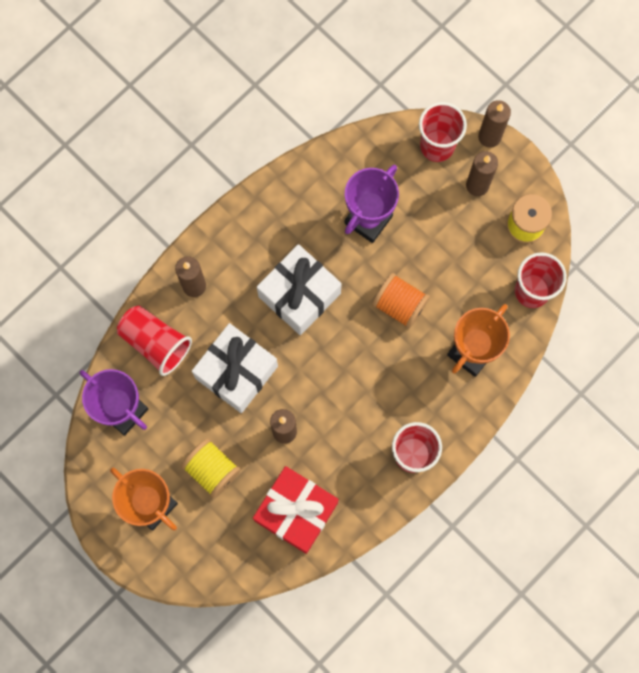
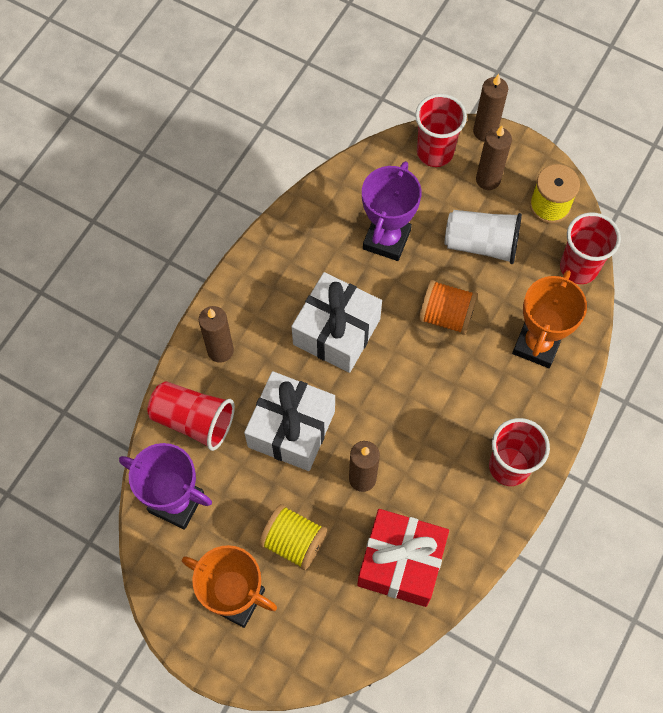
camera: 15 degrees left, 10 degrees down
(452, 246) = (481, 244): none -> white cup

